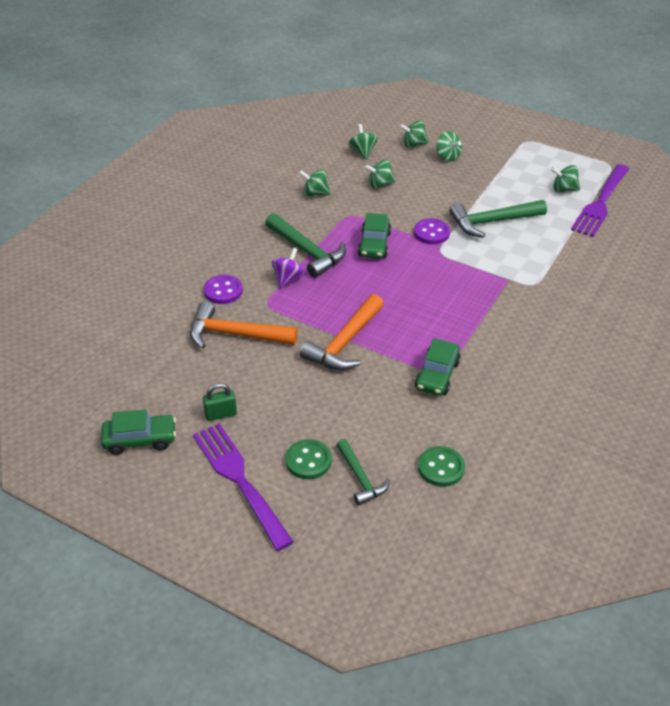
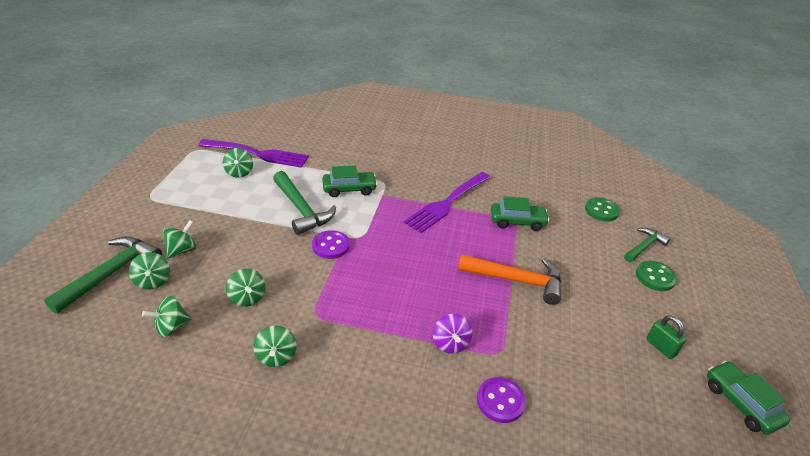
camera: 110 degrees left, 5 degrees down
(235, 334) = (558, 367): orange hammer -> none
(240, 481) = (709, 313): purple fork -> purple fork (447, 202)
(288, 279) = (450, 343): purple spinning top -> purple spinning top turned 105 degrees counterclockwise
(307, 251) = (396, 338): green hammer -> green hammer (111, 273)
(374, 244) = (364, 284): green car -> green car (349, 189)

